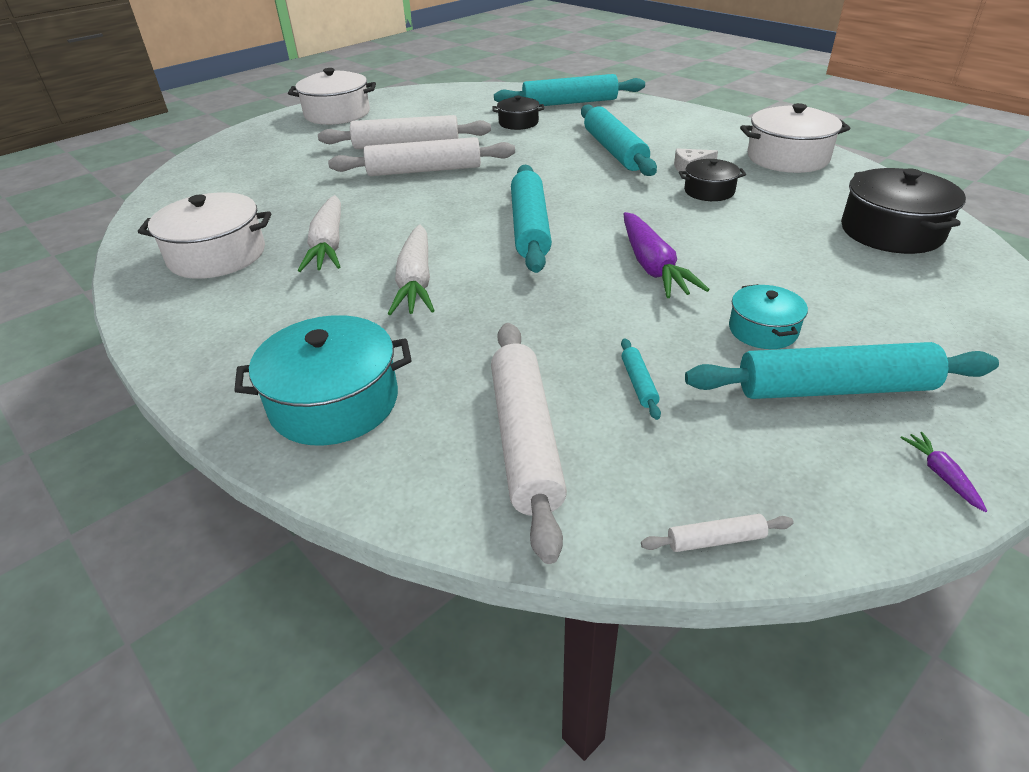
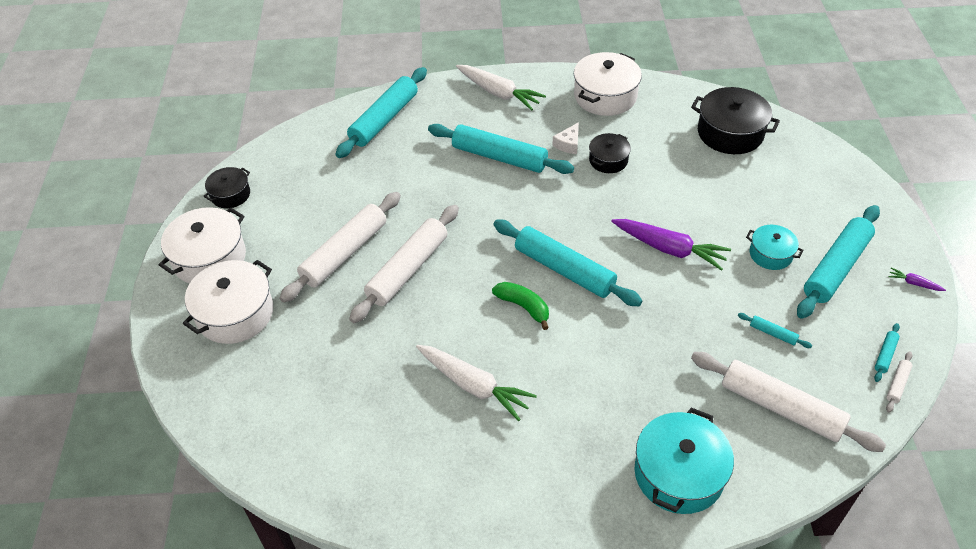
camera: 50 degrees left, 10 degrees up
(217, 255) = (418, 459): white pot -> white pot (235, 313)
(416, 281) = (576, 365): white carrot -> white carrot (498, 93)
(454, 229) = (523, 307): none -> green banana
(518, 123) = (385, 169): black pot -> black pot (230, 194)
(753, 502) = (885, 355): none -> turquoise rolling pin

